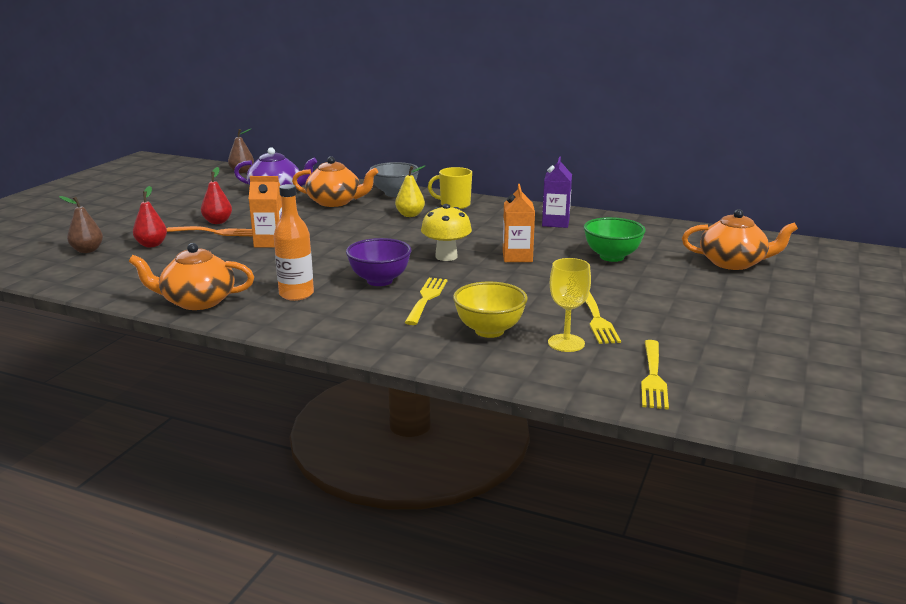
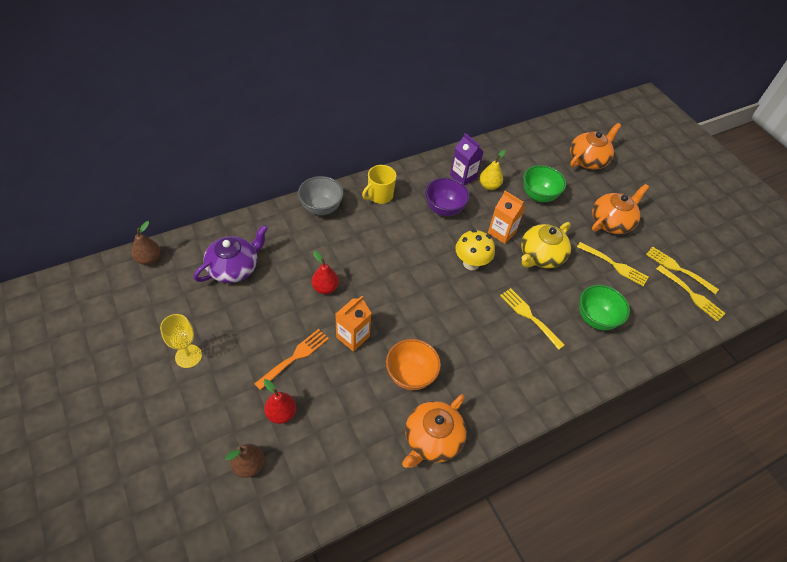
camera: 55 degrees left, 30 degrees up
(218, 222) = (270, 343): red pear -> red pear (325, 288)
(260, 273) = (410, 375): none -> orange bowl
(296, 294) = (467, 376): orange bottle -> none
(335, 202) = (302, 250): orange teapot -> orange teapot (611, 222)
(379, 281) = (482, 320): purple bowl -> purple bowl (444, 209)
(410, 215) = (376, 229): yellow pear -> yellow pear (489, 186)
(489, 331) = (595, 318): yellow bowl -> green bowl
(524, 281) = (540, 256): none -> yellow teapot
(566, 343) = (633, 298): yellow goblet -> yellow goblet (188, 356)
(679, 357) = (678, 269): none -> yellow fork

